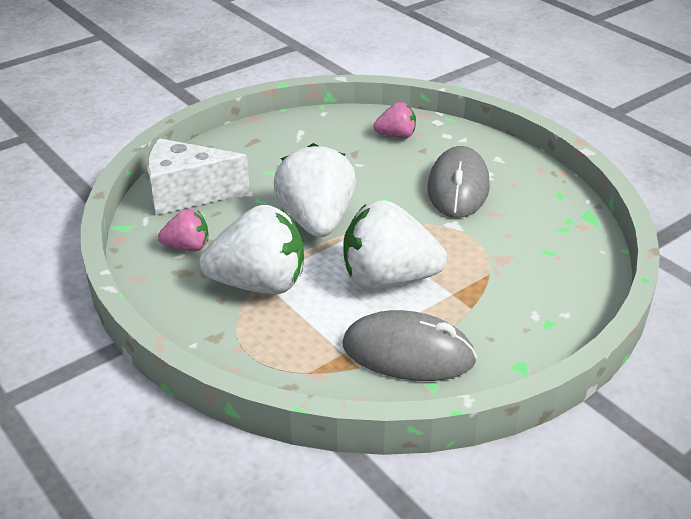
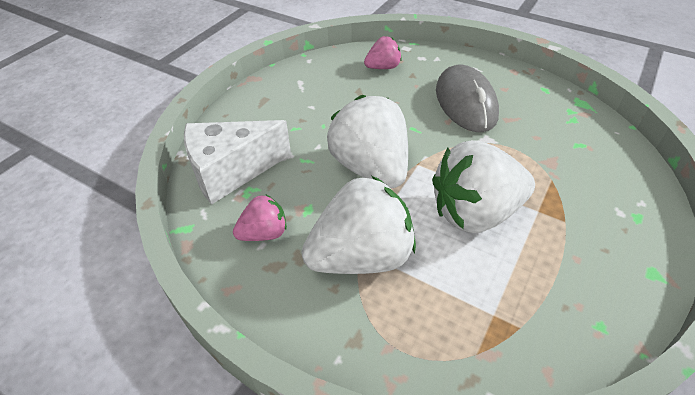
camera: 20 degrees left, 10 degrees up
(408, 353) = (552, 293): grey mouse -> none

